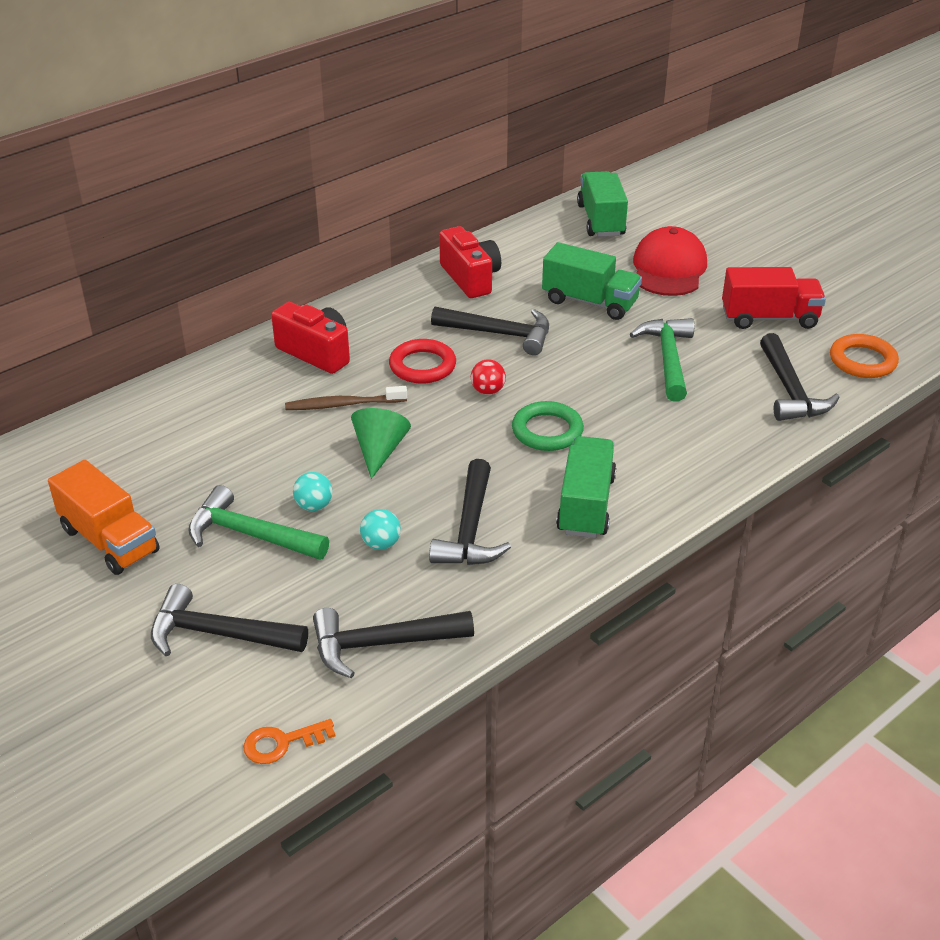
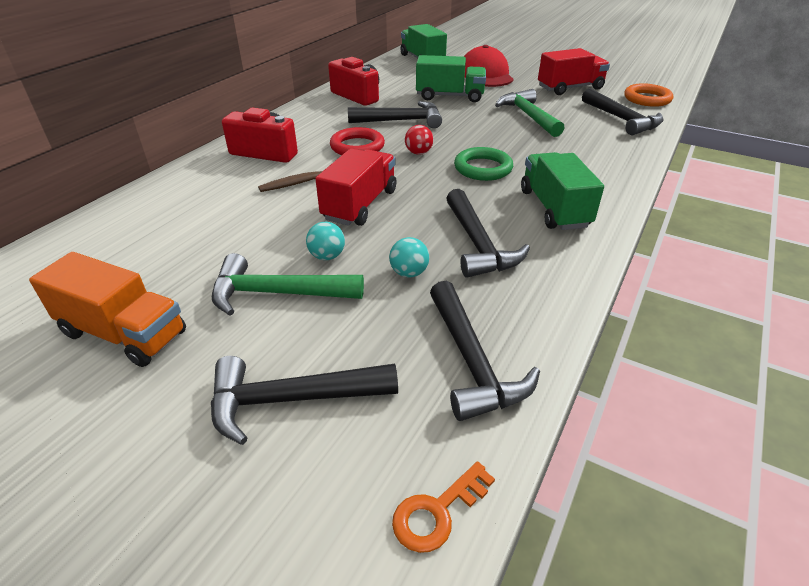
camera: 20 degrees left, 0 degrees up
(379, 451) = (360, 205): green cone -> red truck
(381, 644) = (472, 362): black hammer -> black hammer turned 75 degrees counterclockwise

